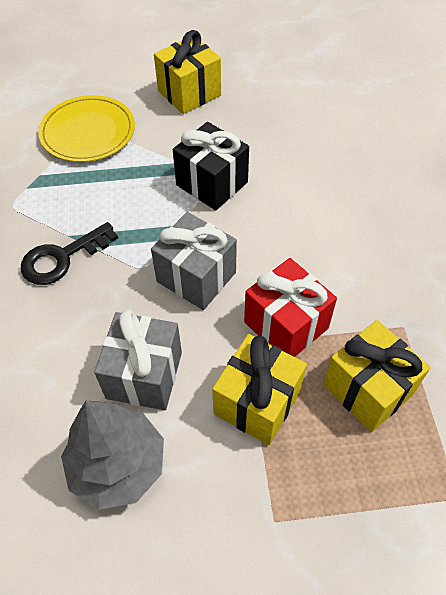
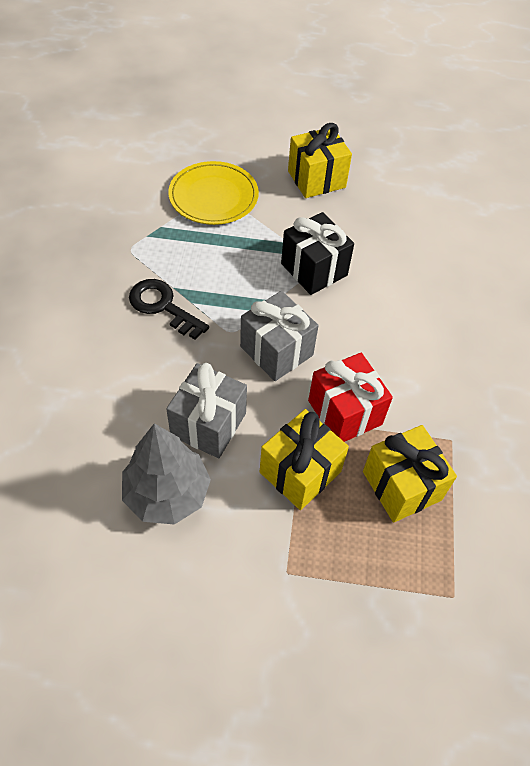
camera: 10 degrees right, 0 degrees up
(62, 258) = (162, 306): black key -> black key turned 60 degrees clockwise

